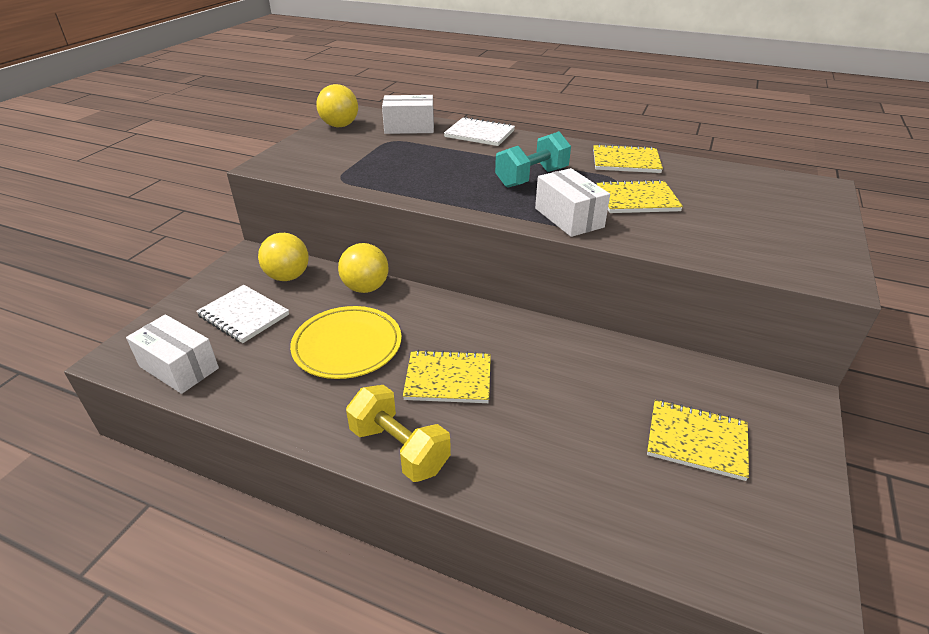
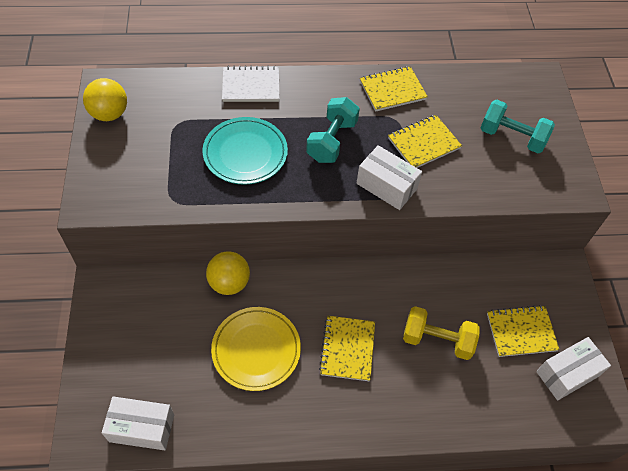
camera: 30 degrees left, 20 degrees up
(243, 315) = (150, 355): white notebook -> none
(288, 276) = (154, 296): yellow ball -> none
(399, 449) = (351, 423): yellow dumbbell -> yellow dumbbell (437, 340)
(409, 127) = (179, 95): white box -> white box (567, 374)
(436, 167) = (245, 153): none -> turquoise plate
(448, 379) = (347, 349): yellow notebook -> yellow notebook turned 60 degrees counterclockwise
(756, 218) = (512, 137): none -> turquoise dumbbell

